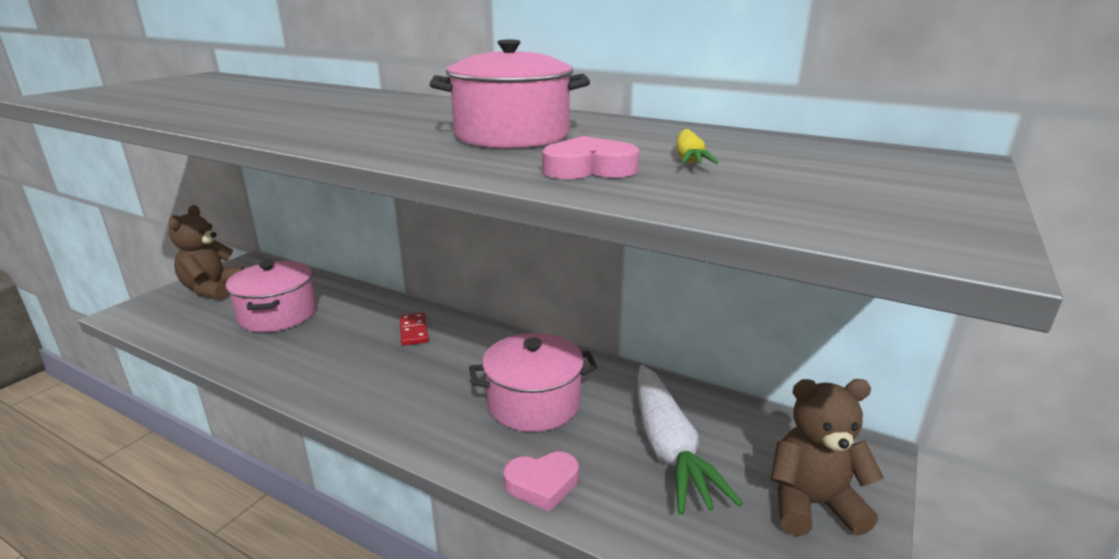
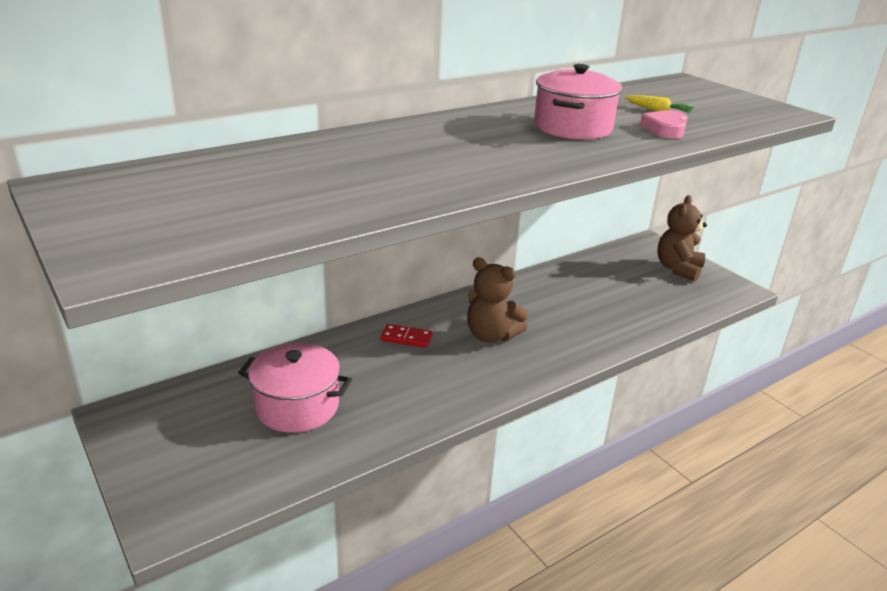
camera: 65 degrees left, 5 degrees up
(212, 289) = (172, 449): brown teddy bear -> brown teddy bear (491, 335)
(534, 403) = (548, 314): pink pot -> none
(542, 484) = (629, 332): pink heart -> none
(668, 448) = (618, 287): white carrot -> none

